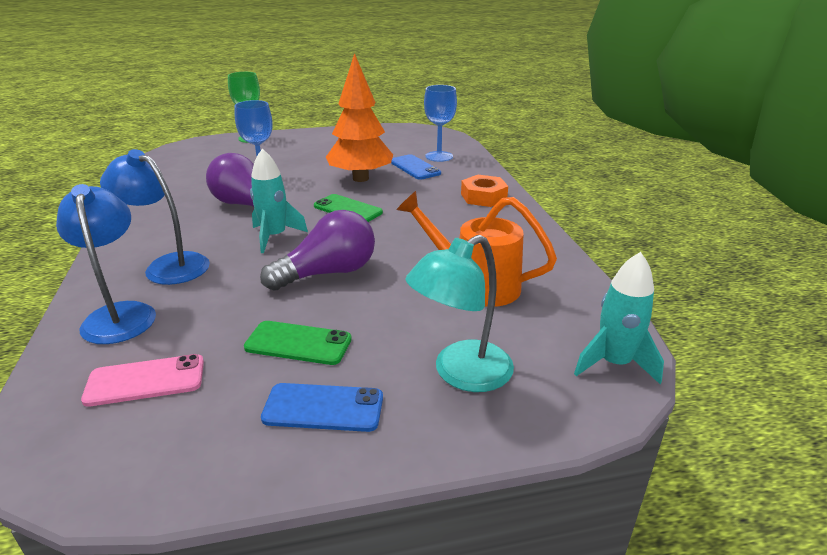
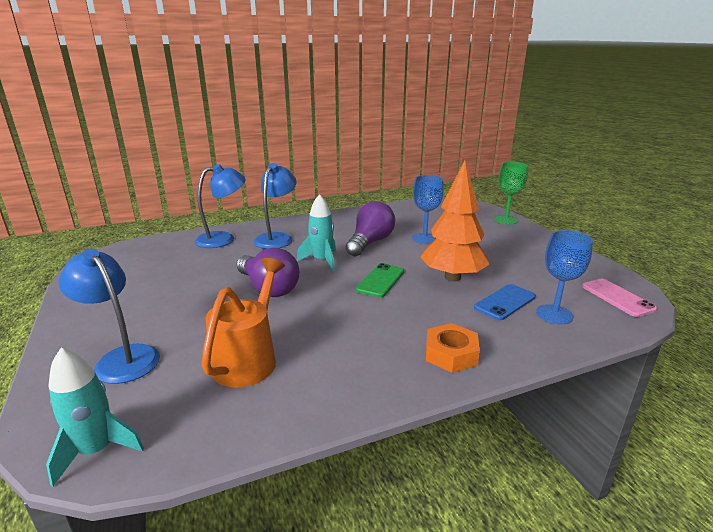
camera: 80 degrees right, 5 degrees down
(145, 381) = (159, 258): pink phone -> pink phone (617, 297)
(298, 343) = (180, 291): green phone -> none
(323, 408) = (111, 309): blue phone -> none
(461, 373) = (121, 358): turquoise lamp -> blue lamp

